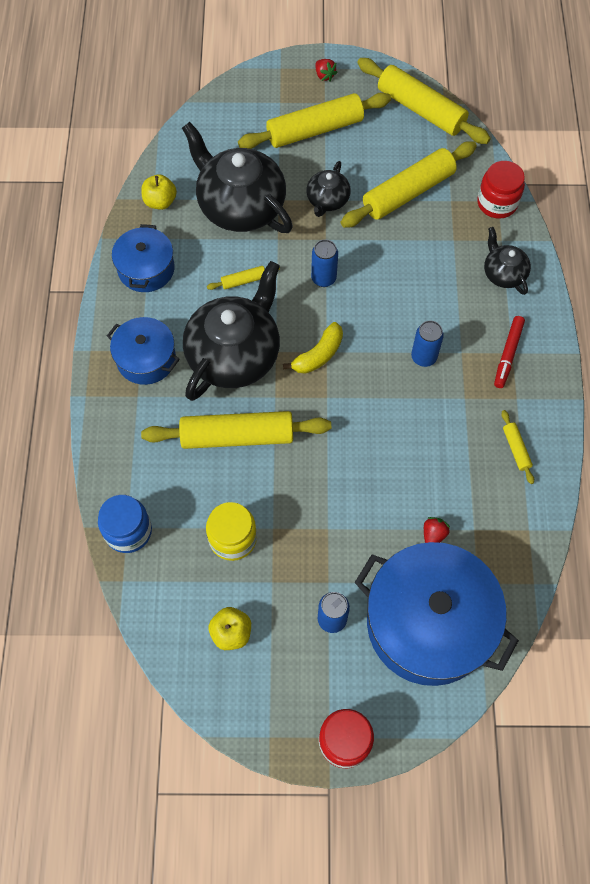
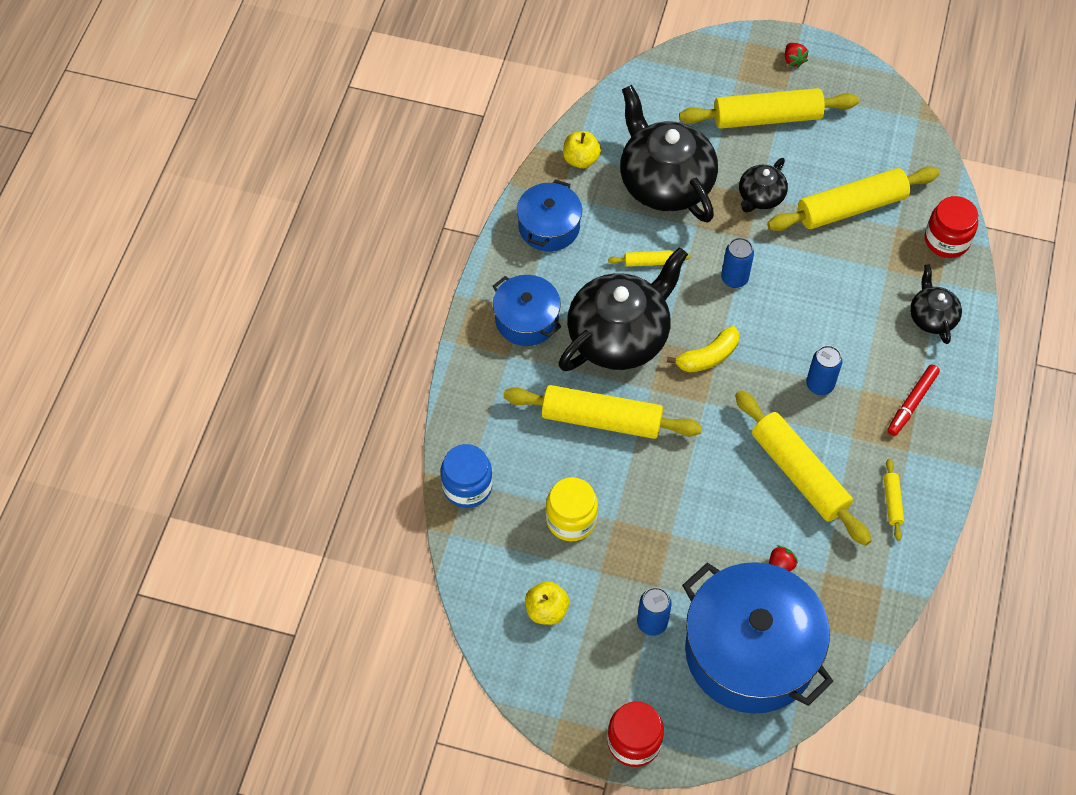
camera: 15 degrees right, 5 degrees down
(421, 109) = (890, 120): yellow rolling pin -> yellow rolling pin (799, 473)

